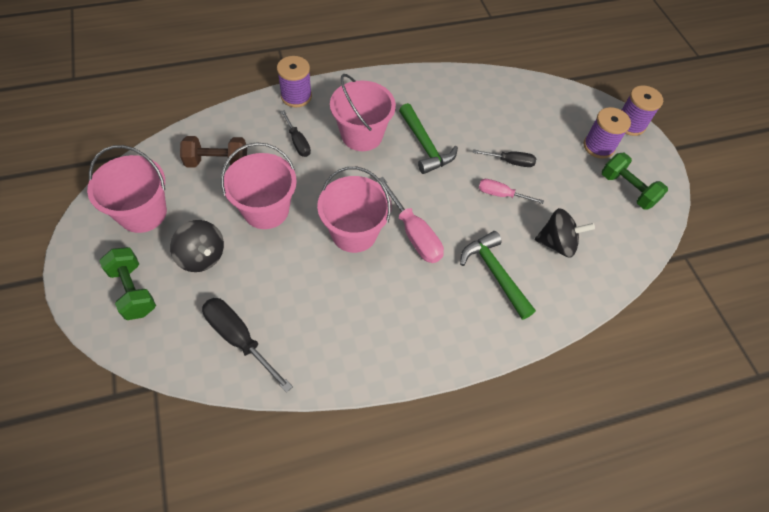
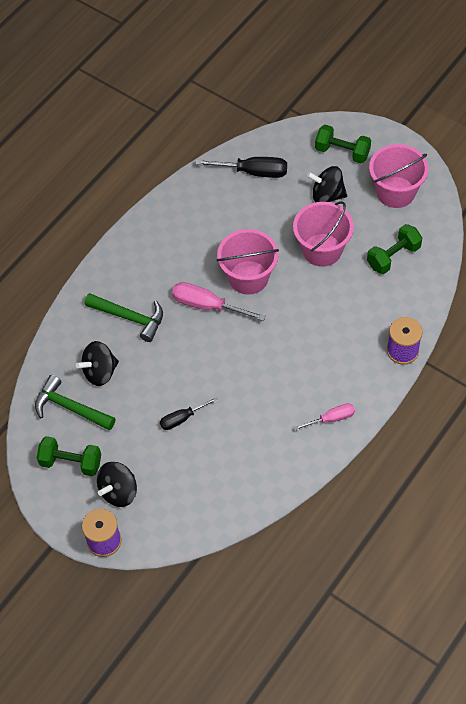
camera: 150 degrees right, 0 degrees up
(217, 162) = (393, 257): brown dumbbell -> green dumbbell
(297, 142) = (357, 313): black screwdriver -> none
(362, 135) = (317, 355): pink bucket -> none
(425, 146) = (260, 382): green hammer -> green hammer (70, 408)
(501, 194) = (168, 383): pink screwdriver -> pink screwdriver (331, 419)
(598, 146) = (119, 491): purple spool -> black spinning top

